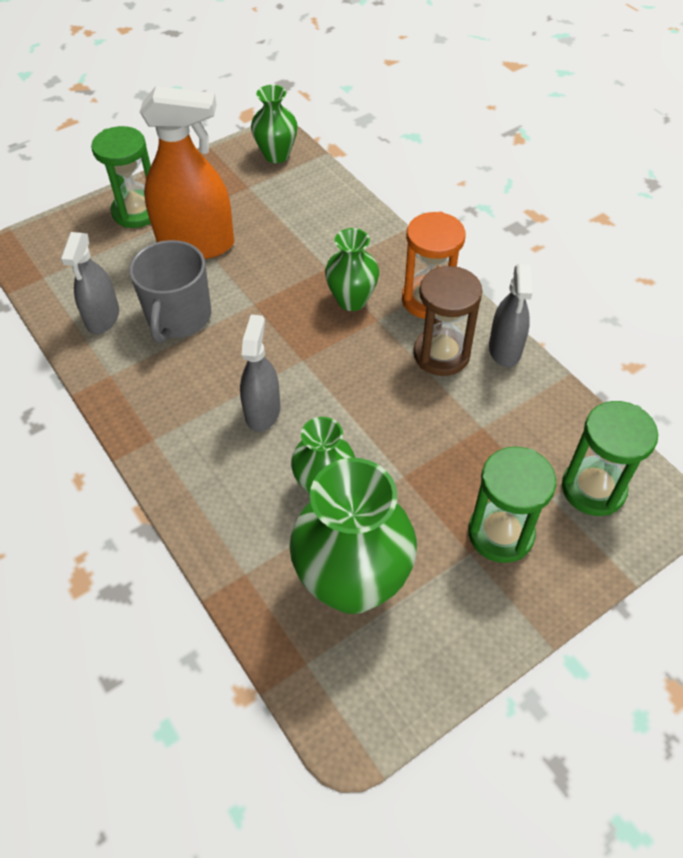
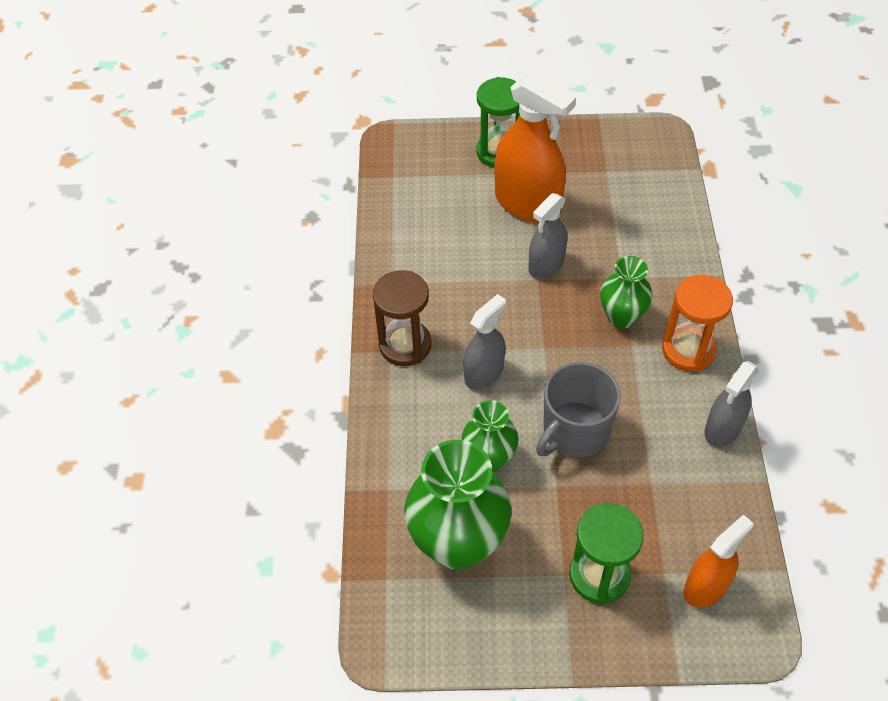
camera: 35 degrees right, 0 degrees up
(103, 317) = (415, 233): grey spray bottle -> grey spray bottle (546, 265)
(178, 317) = (472, 261): grey mug -> grey mug (574, 432)
(276, 155) = (651, 151): green vase -> none
(441, 354) = (663, 404): brown hourglass -> brown hourglass (405, 345)
(593, 489) = (705, 586): green hourglass -> orange spray bottle

